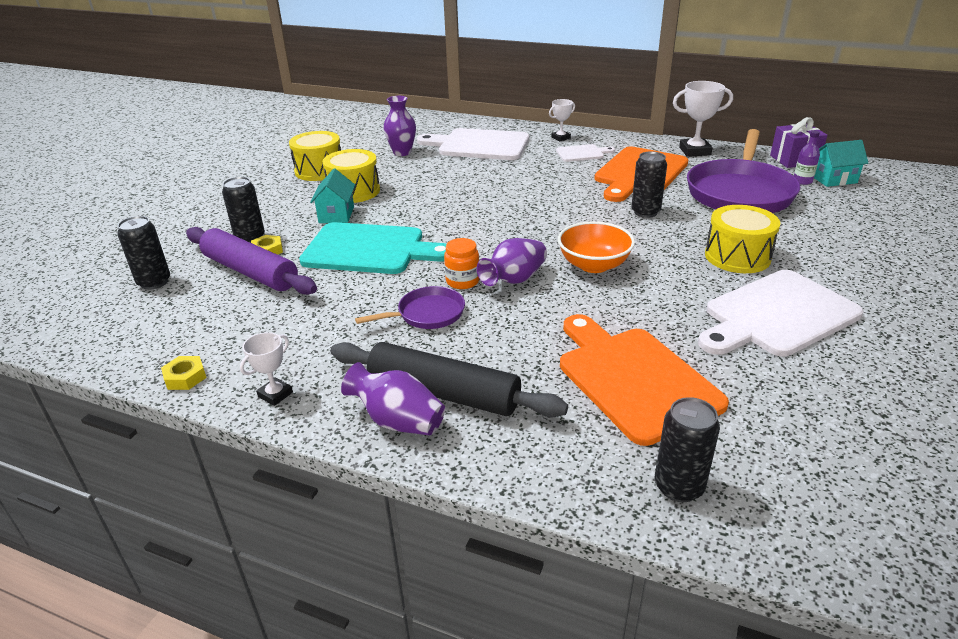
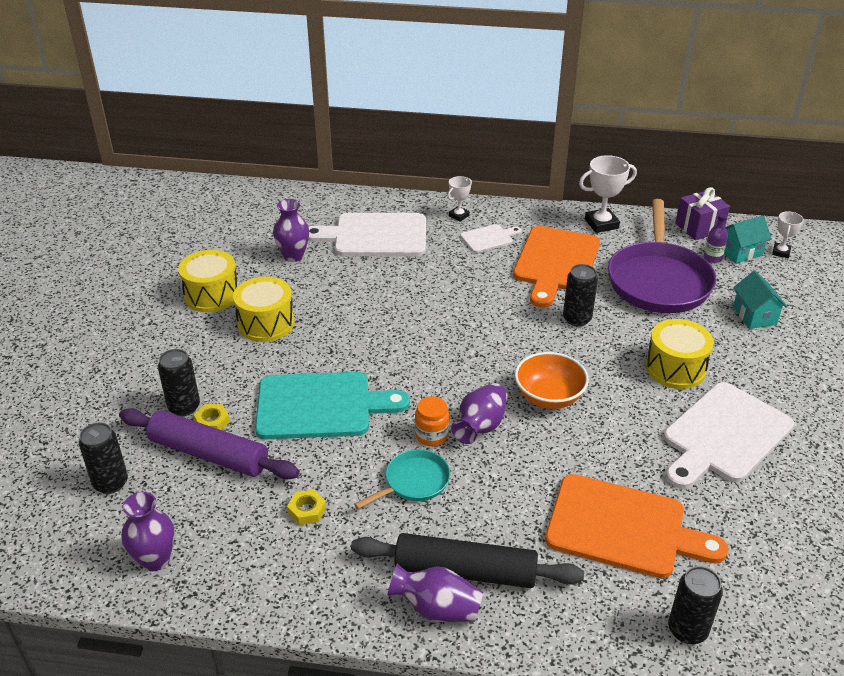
camera: 15 degrees left, 5 degrees up
(153, 342) = (155, 559): none -> purple vase
(185, 377) = (213, 596): yellow nut -> yellow nut (307, 510)
(275, 394) = (311, 600): white trophy -> white trophy (781, 252)
(336, 215) = (263, 360): turquoise house -> turquoise house (754, 315)
(427, 314) = (414, 482): purple pan -> turquoise pan
(633, 379) = (623, 527): orange cutting board -> orange cutting board turned 150 degrees clockwise

